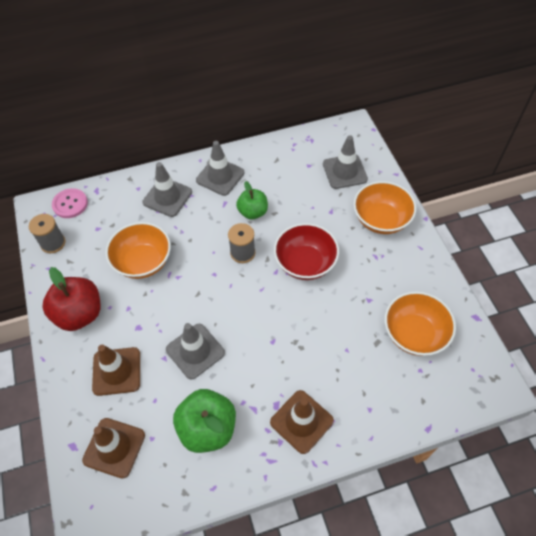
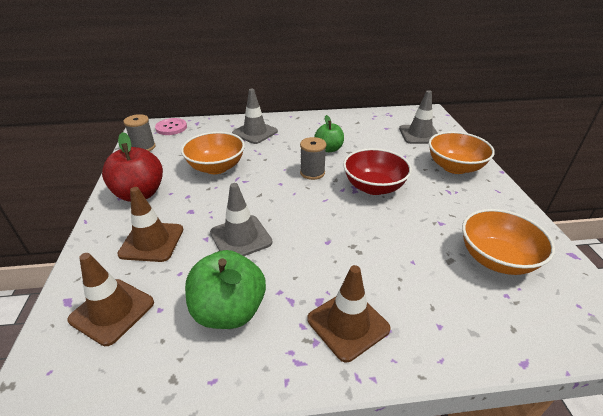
camera: 10 degrees right, 20 degrees down
(220, 176) = (305, 126): grey traffic cone -> none

